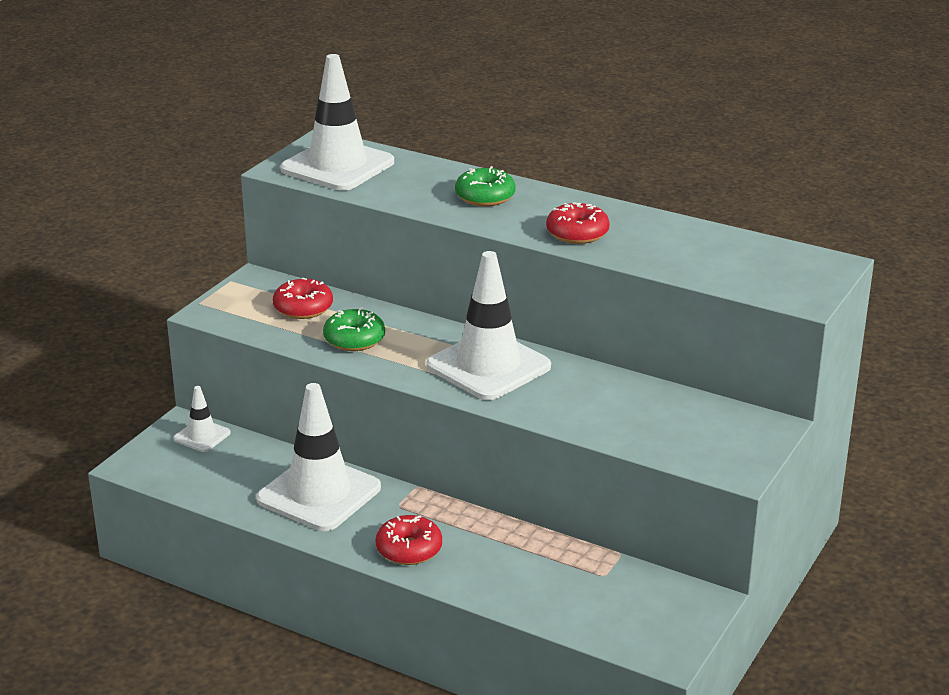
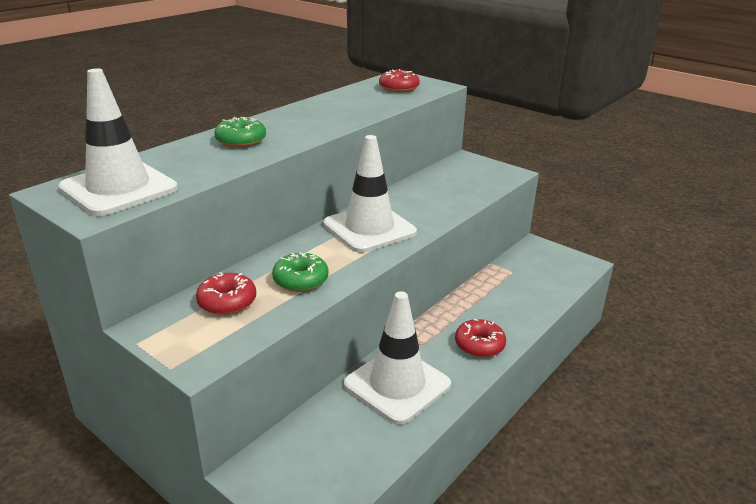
camera: 80 degrees left, 0 degrees up
(202, 436) = (276, 457): white traffic cone -> none
(577, 233) = (325, 122): red donut -> red donut (399, 88)

